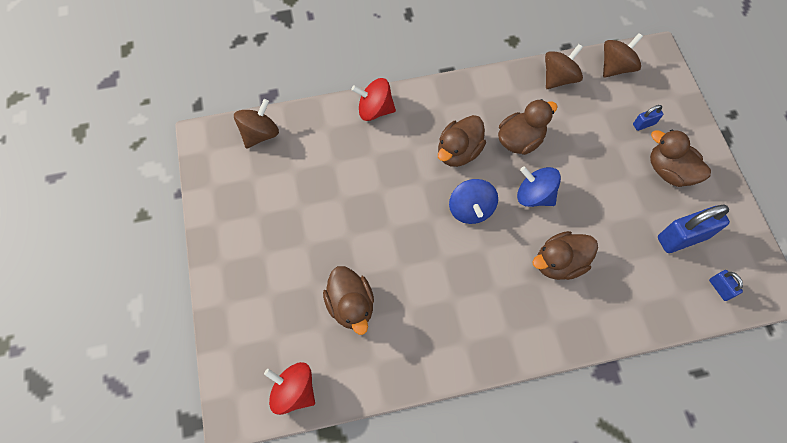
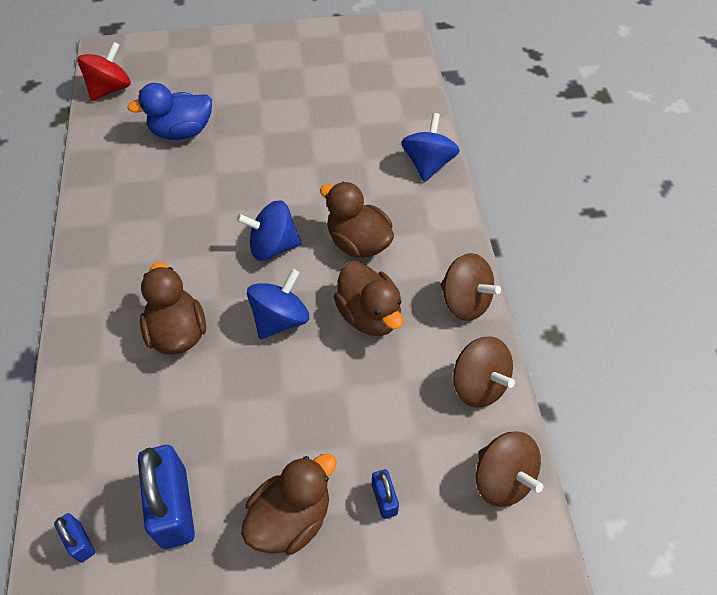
camera: 95 degrees right, 10 degrees down
(260, 134) = (400, 67): brown spinning top -> brown spinning top (465, 301)
(351, 305) = (182, 131): brown duck -> blue duck
(375, 110) = (428, 164): red spinning top -> blue spinning top
(720, 288) = (80, 542): blue padlock -> blue padlock turned 75 degrees clockwise

